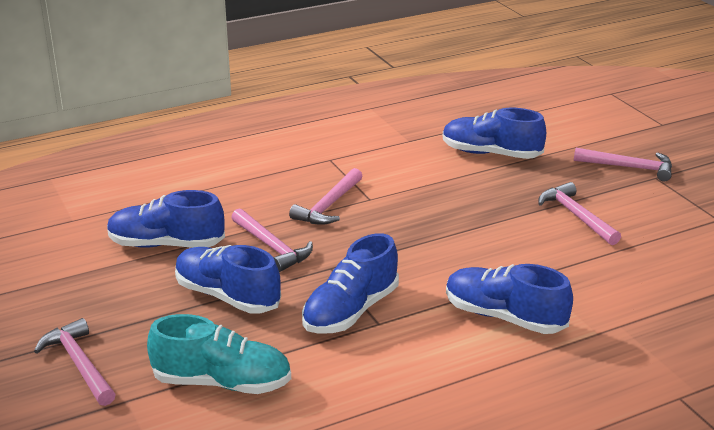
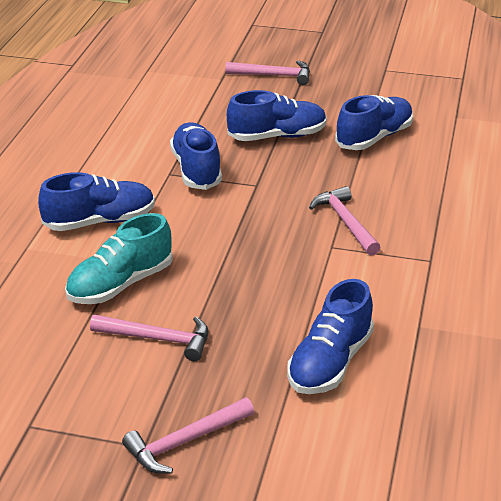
camera: 130 degrees right, 5 degrees up
(222, 382) = (194, 106): turquoise shoe -> turquoise shoe (120, 284)
(272, 247) = (315, 174): pink hammer -> none
(491, 154) = (330, 362): blue shoe -> blue shoe turned 150 degrees clockwise

